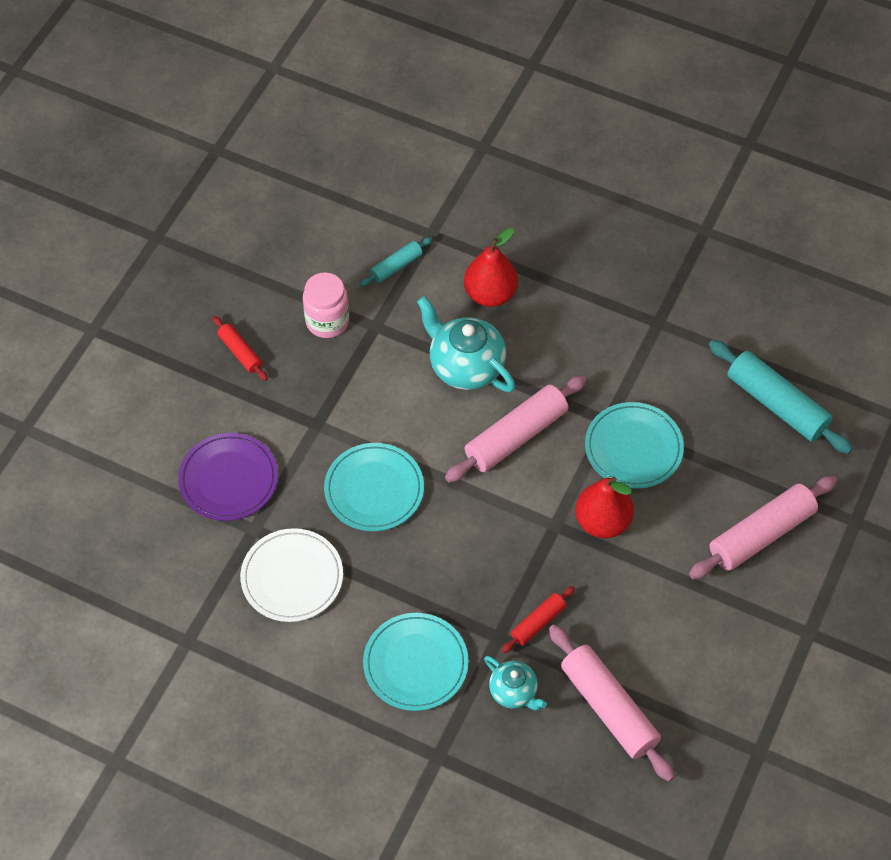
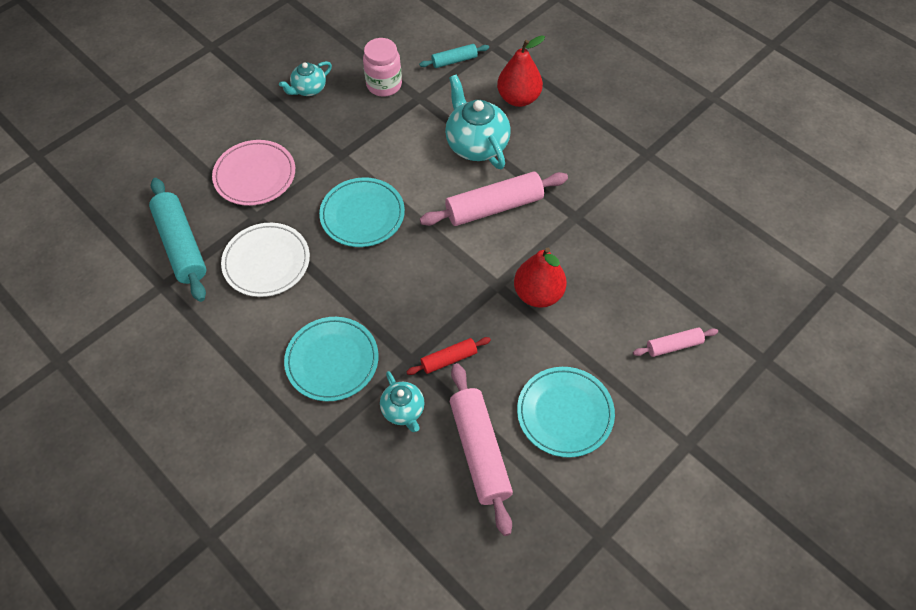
camera: 20 degrees right, 0 degrees up
(228, 479) = (255, 175): purple plate -> pink plate
(240, 352) = (308, 89): red rolling pin -> turquoise teapot
(633, 448) = (588, 243): turquoise plate -> turquoise plate (565, 413)
(761, 534) = (674, 346): pink rolling pin -> pink rolling pin, size x0.53
(776, 404) = (726, 243): turquoise rolling pin -> turquoise rolling pin (181, 245)

